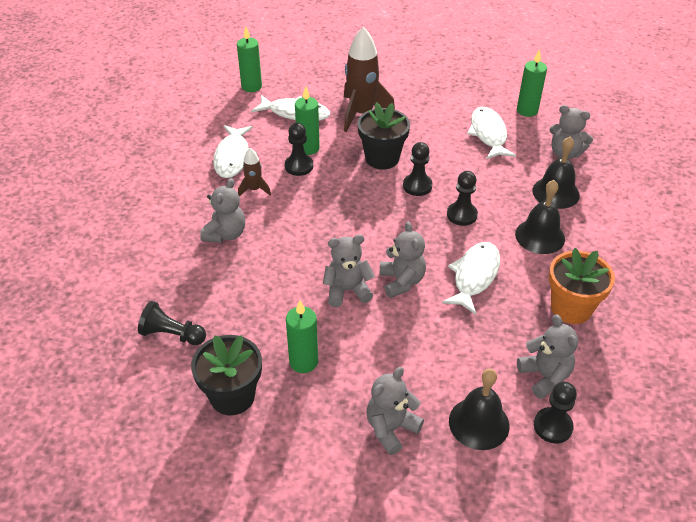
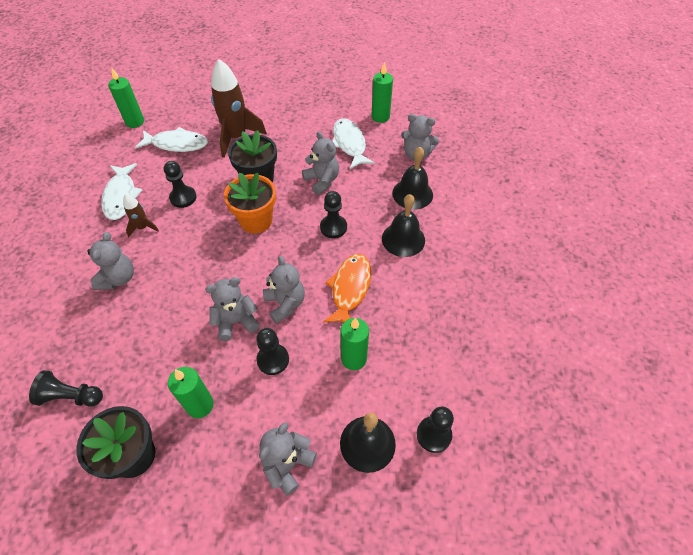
camera: 10 degrees left, 10 degrees up
(308, 148) = (190, 178): green candle -> green candle (354, 358)
(417, 186) = (291, 203): black pawn -> black pawn (273, 360)
(474, 276) = (350, 288): white fish -> orange fish
(545, 376) = (421, 383): grey teddy bear -> grey teddy bear (322, 181)
(571, 308) = (437, 308): orange flower pot -> orange flower pot (256, 221)

